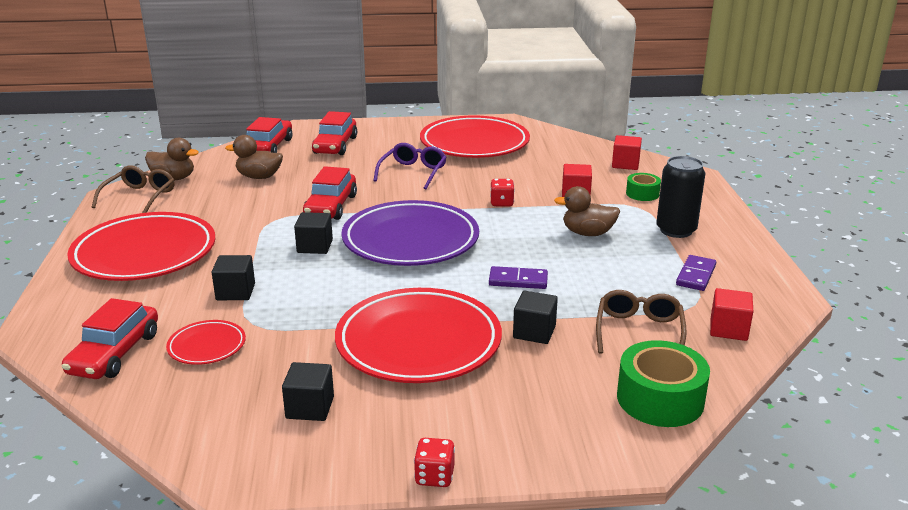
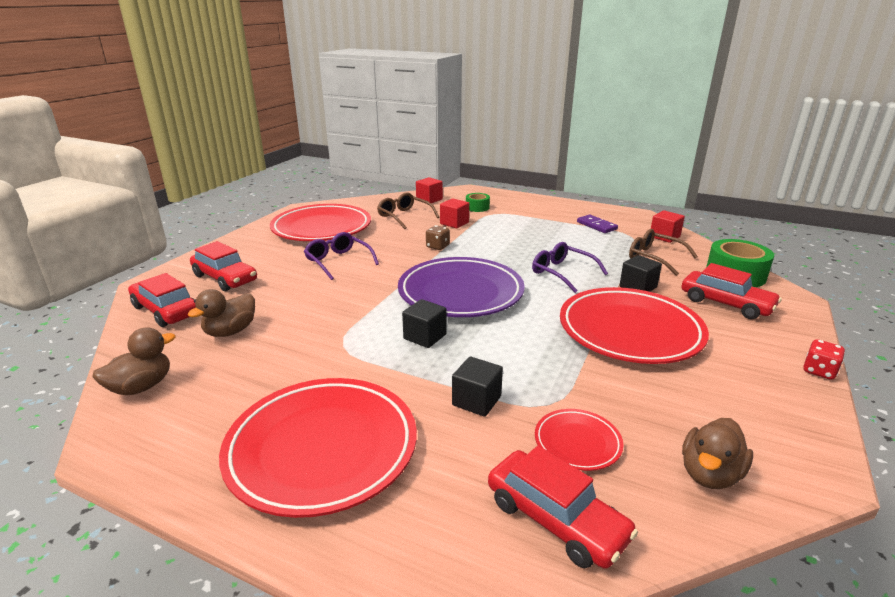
camera: 60 degrees left, 0 degrees up
(140, 197) = (154, 424): brown glasses -> brown glasses (404, 216)
(310, 407) = (713, 404): black cube -> none
(331, 206) = (353, 310): red car -> red car (726, 303)
(502, 203) = (437, 246): red dice -> brown dice
(518, 280) = (562, 273): purple domino -> purple glasses
(587, 233) = (515, 235): brown duck -> brown duck (709, 474)
(676, 230) = (536, 214): black can -> none

